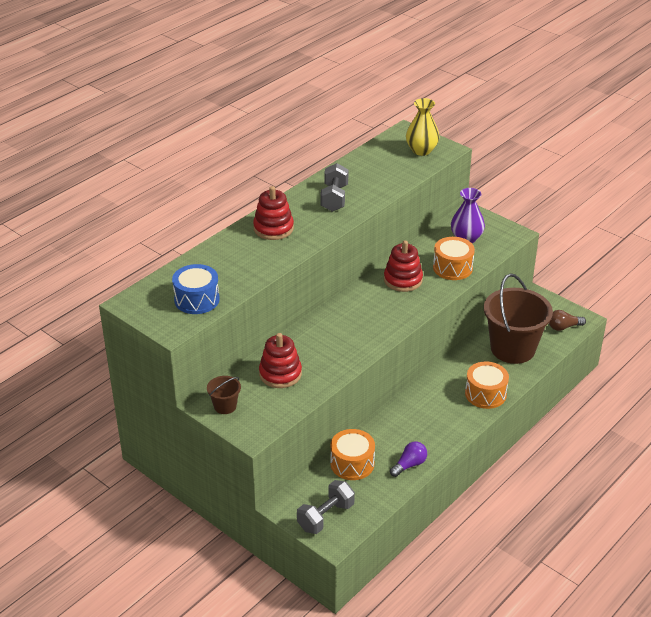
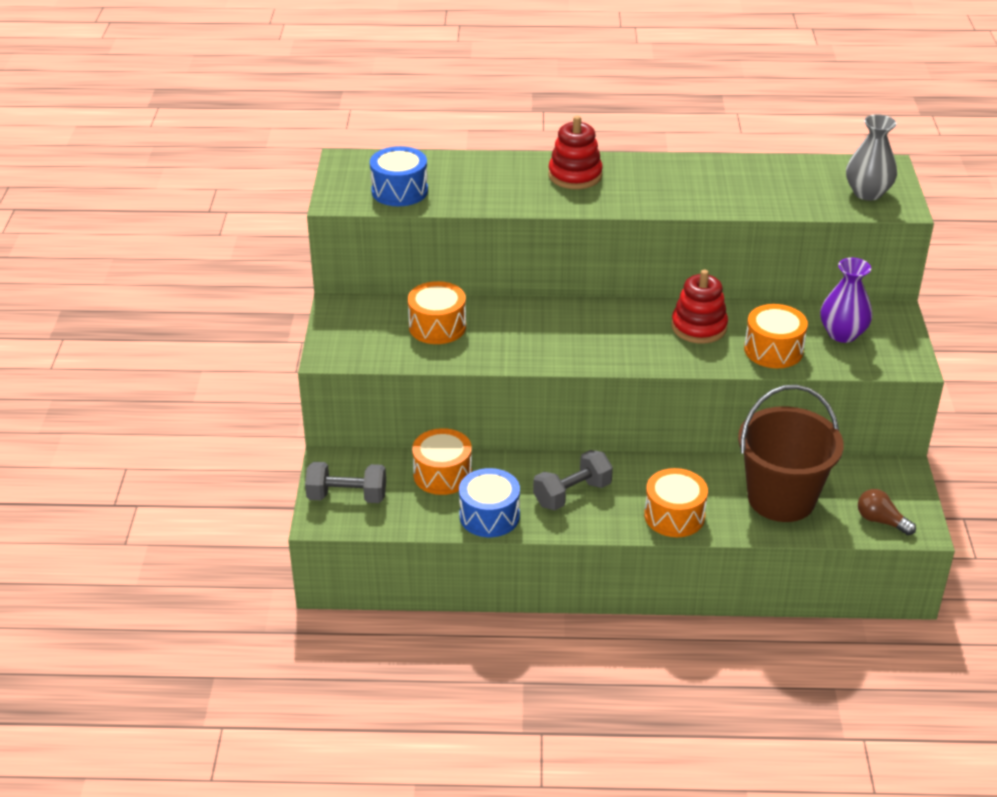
camera: 50 degrees right, 0 degrees up
(225, 406) = (349, 319): brown bucket -> none
(280, 374) = (437, 327): red stacking toy -> orange drum
(334, 198) = (684, 184): grey dumbbell -> grey dumbbell (572, 494)
(409, 465) = (489, 516): purple light bulb -> blue drum
(421, 150) = (867, 193): yellow vase -> grey vase

